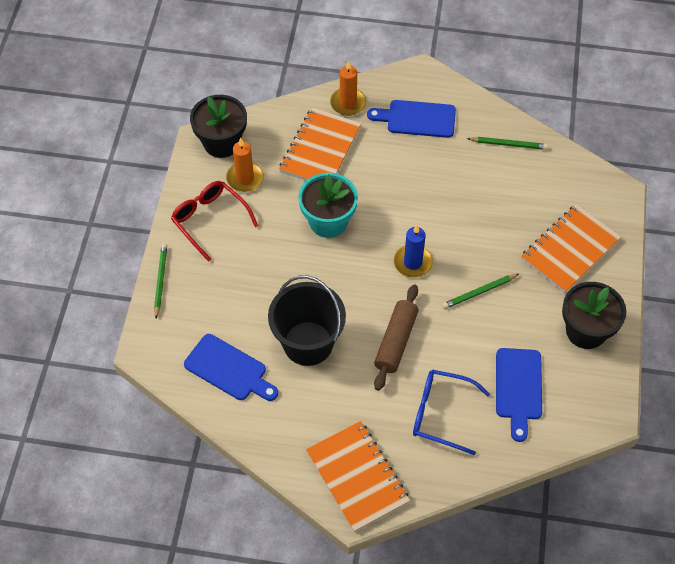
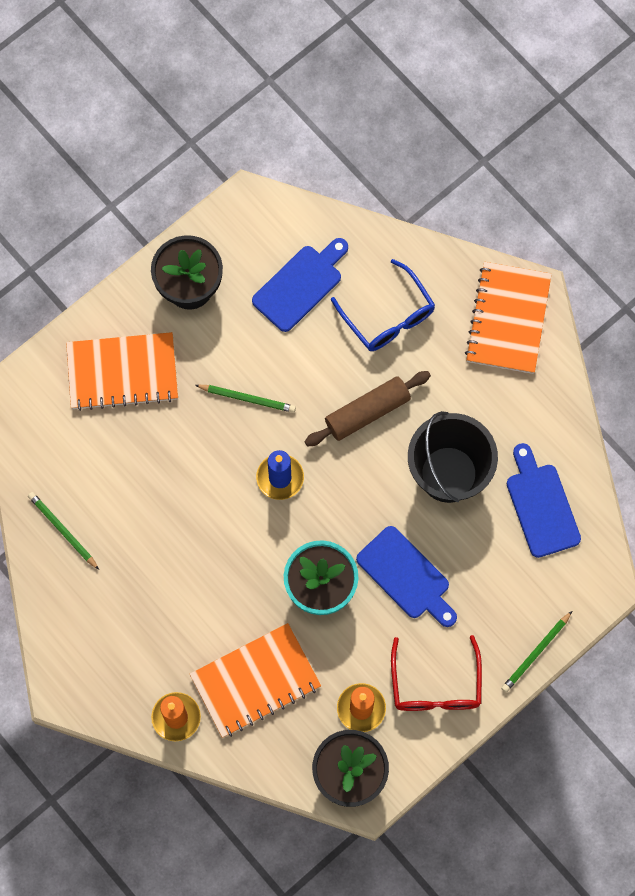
camera: 140 degrees left, 15 degrees up
(417, 119) = (124, 637): blue cutting board -> blue cutting board (406, 576)

